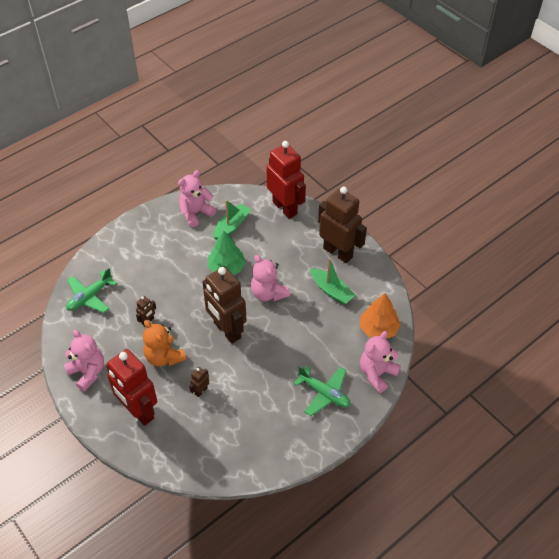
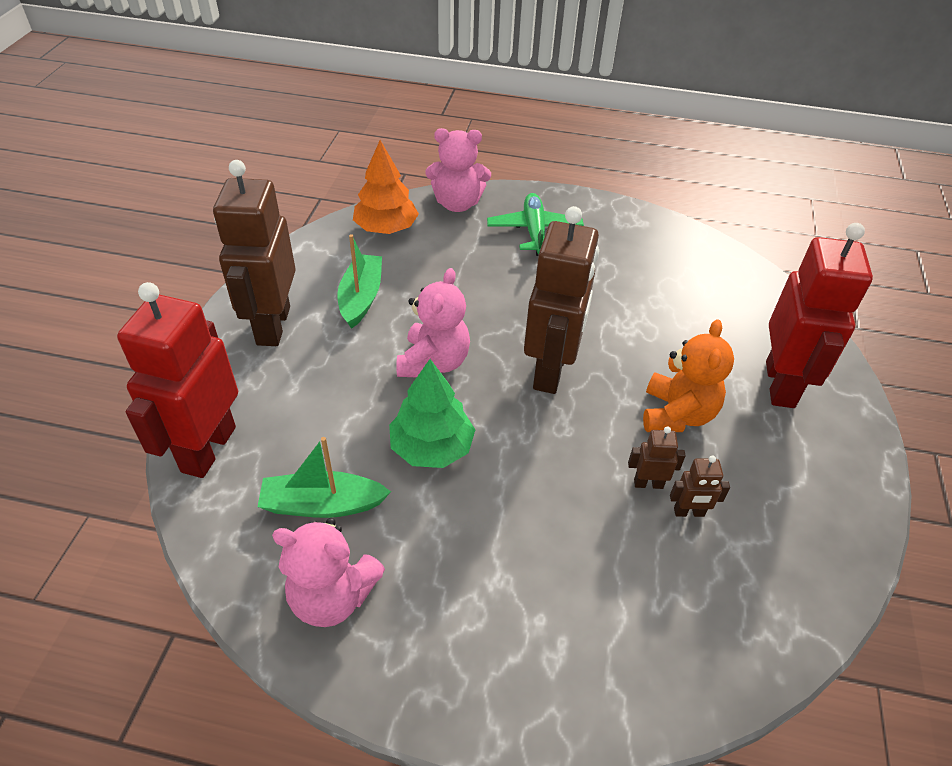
camera: 130 degrees left, 5 degrees down
(88, 372) = (820, 494): pink teddy bear -> none
(90, 297) = (710, 624): green plane -> none
(201, 391) = (671, 339): brown robot -> brown robot (689, 512)

